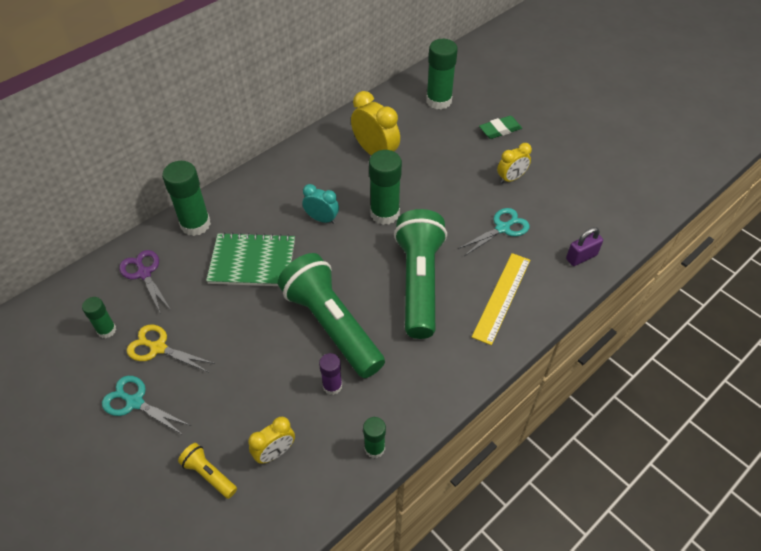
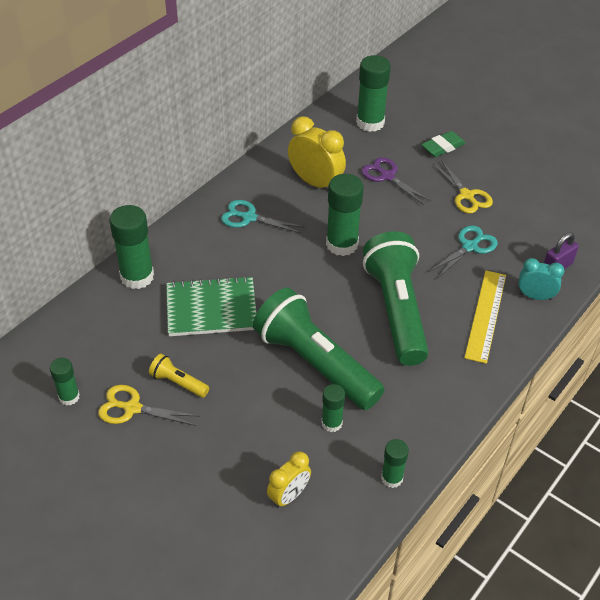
camera: 10 degrees left, 5 degrees down
(135, 402) = (122, 466): turquoise scissors -> turquoise scissors (249, 217)
(144, 273) = (94, 334): purple scissors -> purple scissors (387, 176)
(209, 474) = (224, 527): yellow flashlight -> yellow flashlight (178, 383)
(322, 219) = (275, 257): turquoise clock -> turquoise clock (535, 296)
(332, 386) = (331, 423): purple glue stick -> green glue stick
(511, 178) = (466, 195): yellow clock -> yellow scissors

